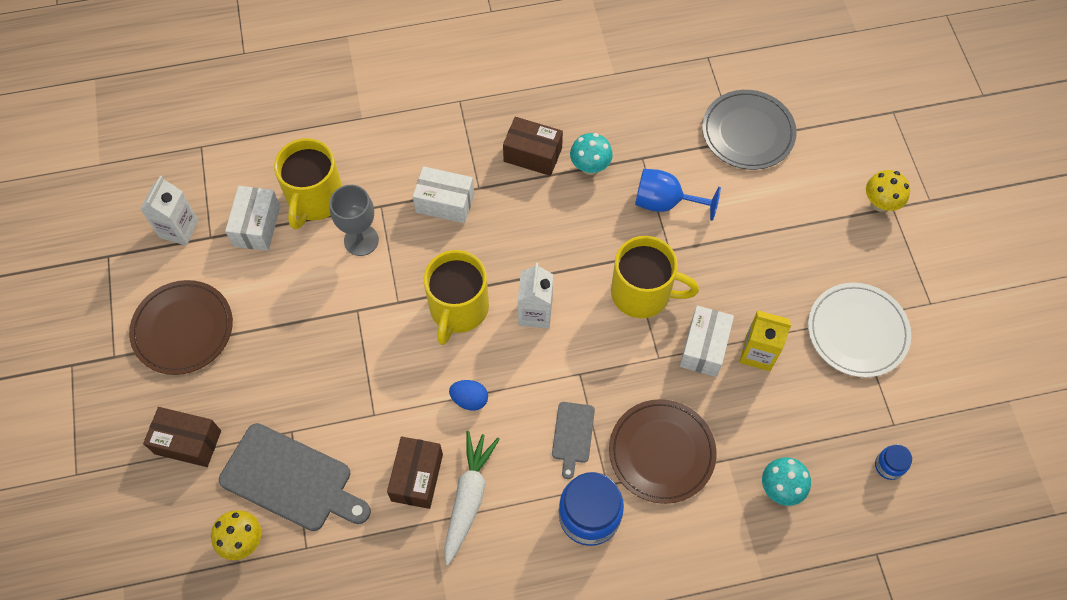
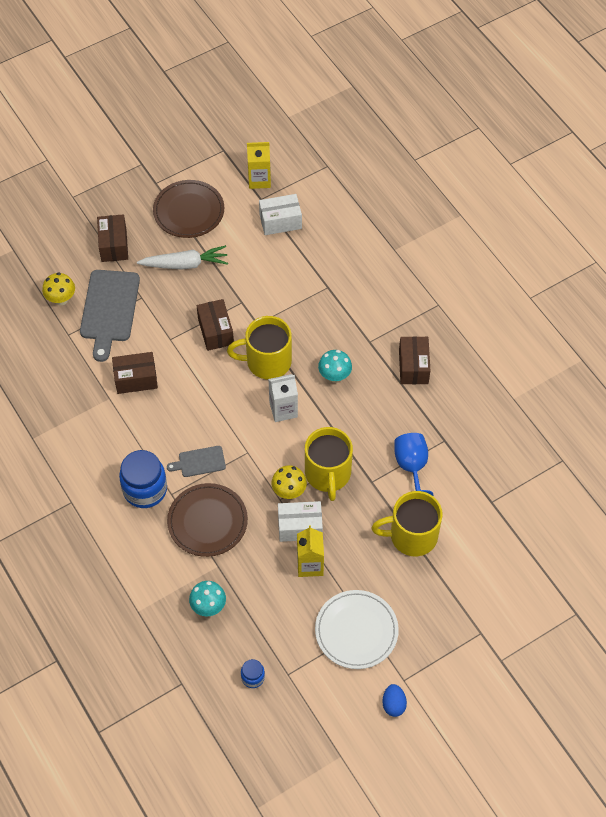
camera: 70 degrees right, 5 degrees down
(179, 229) = (259, 180): white carton -> yellow carton
(315, 199) = (315, 246): yellow mug -> yellow mug (411, 536)
(361, 240) = (295, 285): grey goblet -> none
(387, 355) = (215, 331): none -> brown box
(445, 203) = (347, 325): white box -> none
(468, 497) = (132, 413): white carrot -> white carrot (185, 264)
(469, 399) = (202, 391): blue egg -> blue egg (393, 704)
(590, 167) = (420, 407): turquoise mushroom -> turquoise mushroom (334, 376)
(748, 132) = (503, 508): grey plate -> none
(880, 203) = (480, 623): yellow mushroom -> yellow mushroom (289, 491)

